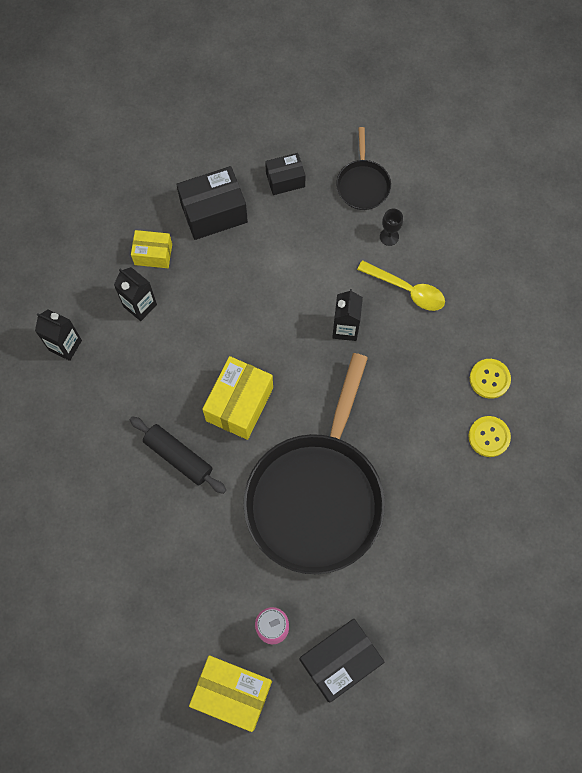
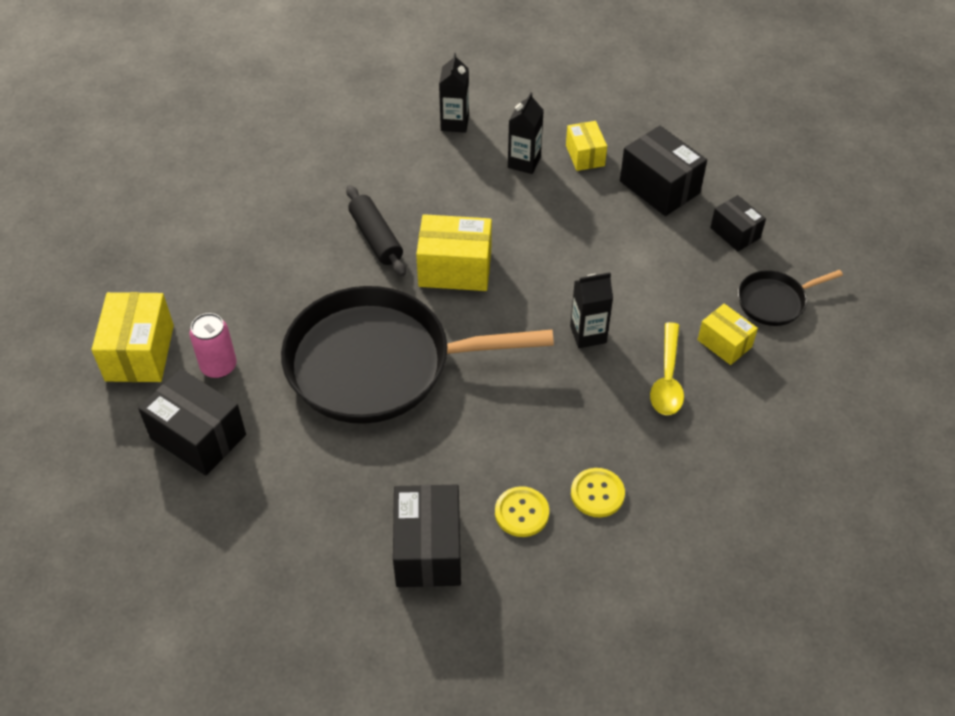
camera: 70 degrees right, 20 degrees down
(178, 457) = (376, 238): black rolling pin -> black rolling pin turned 45 degrees counterclockwise
(389, 236) = (724, 343): black goblet -> yellow box
(499, 513) = (428, 549): none -> black box

